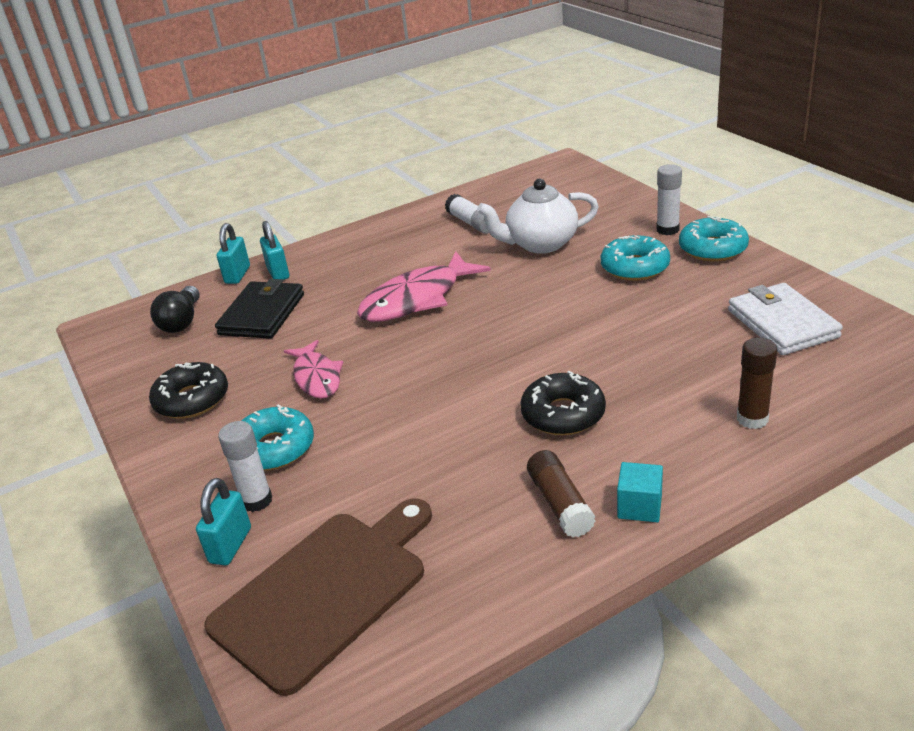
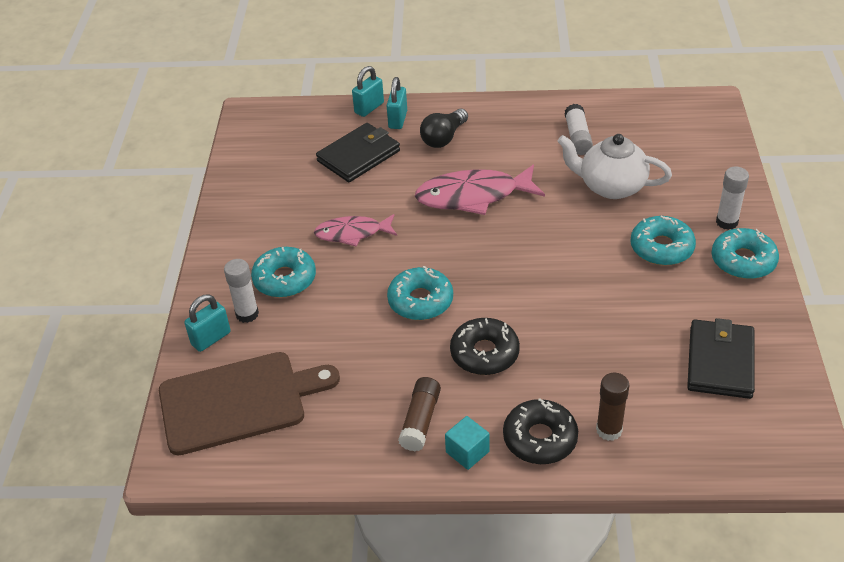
camera: 30 degrees right, 10 degrees up
(182, 321) = (303, 136): black light bulb -> black light bulb (443, 138)
(192, 400) = (264, 211): black donut -> black donut (540, 438)
(317, 377) = (352, 233): pink fish -> pink fish turned 75 degrees clockwise
(449, 401) = (420, 301): none -> turquoise donut
(782, 323) = (720, 362): white wallet -> black wallet

